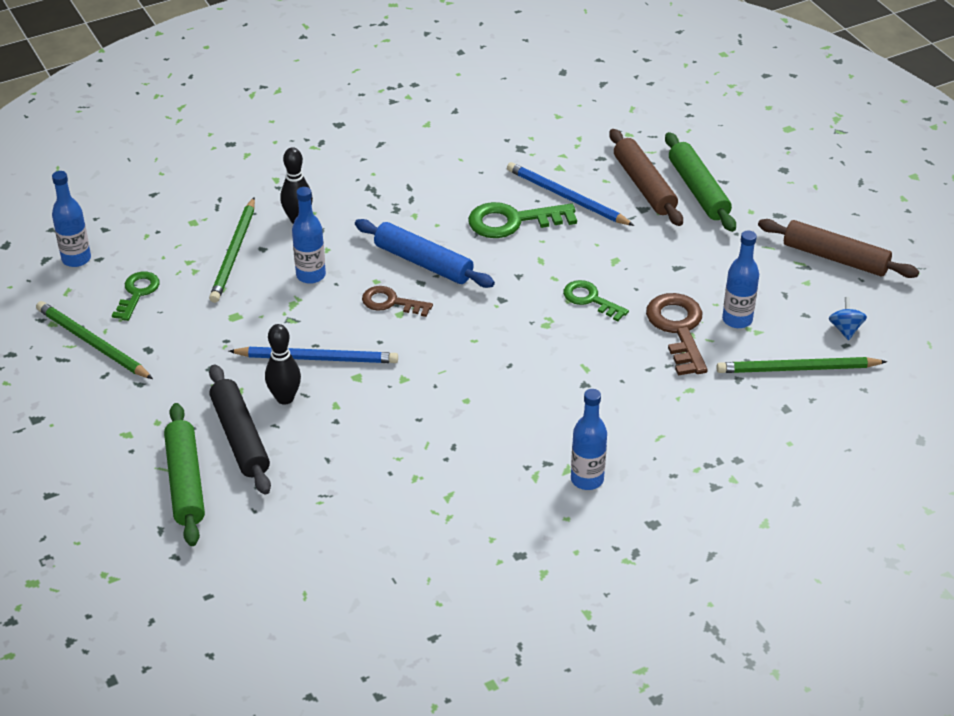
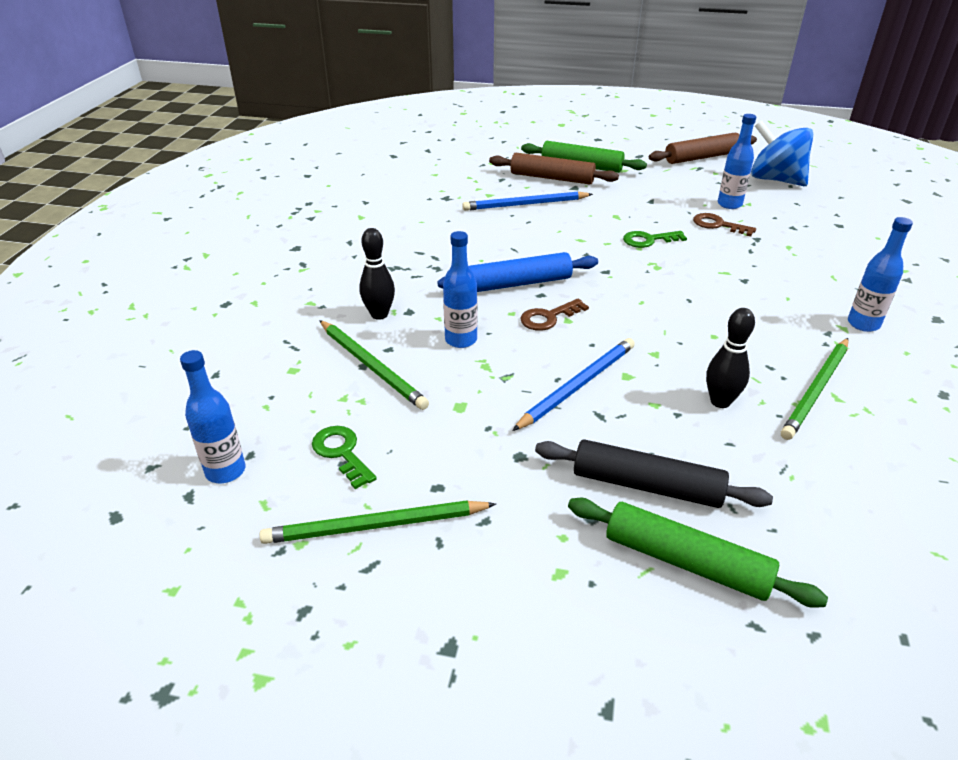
camera: 50 degrees left, 5 degrees down
(285, 398) = (615, 429): black bowling pin -> black bowling pin (720, 401)
(513, 221) = (522, 231): green key -> none
(678, 329) = (718, 225): brown key -> brown key, size x0.63
(797, 369) = (801, 206): green pencil -> green pencil (816, 390)
(845, 329) = (775, 180): blue spinning top -> blue spinning top, size x2.36

